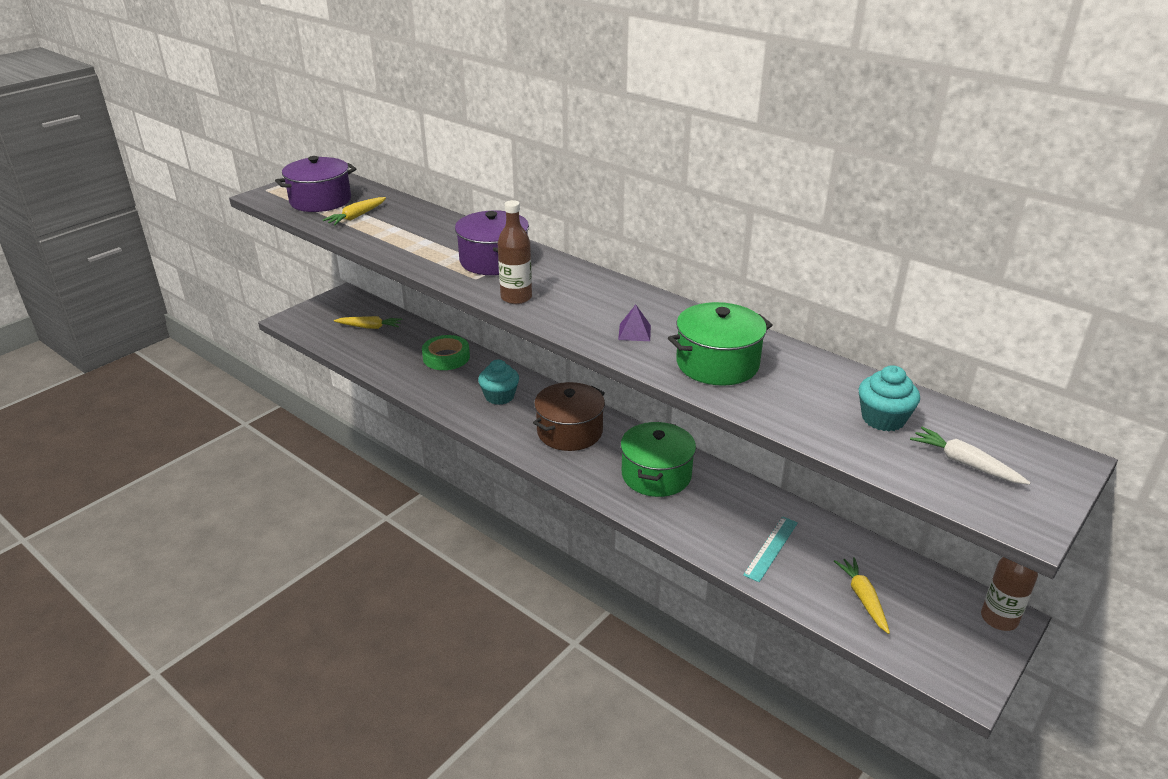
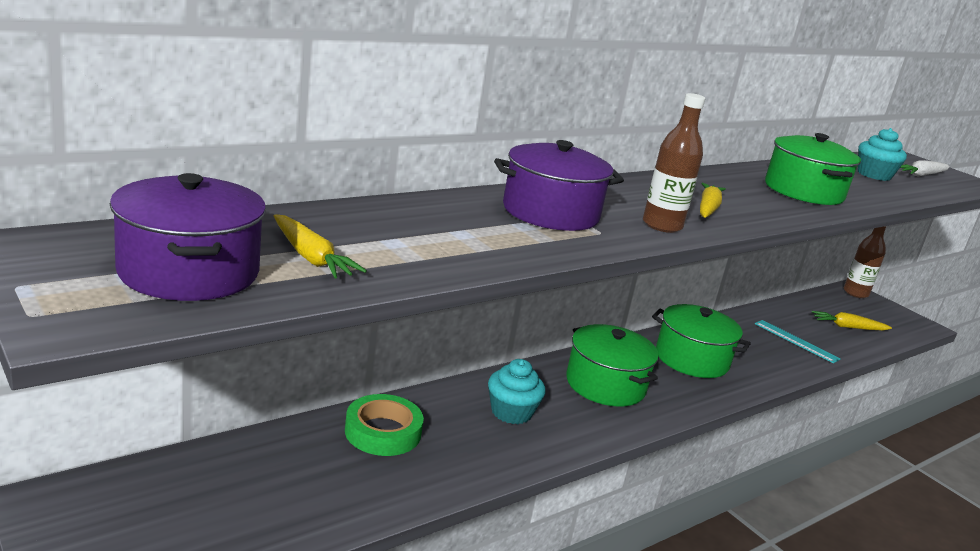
camera: 80 degrees left, 10 degrees down
(369, 327) = (219, 491): yellow carrot -> yellow carrot (707, 208)
(569, 431) = (605, 385): brown pot -> green pot
(634, 332) = (747, 201): purple pyramid -> none

